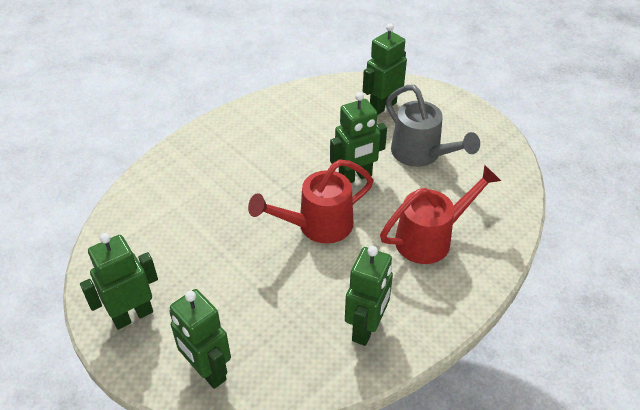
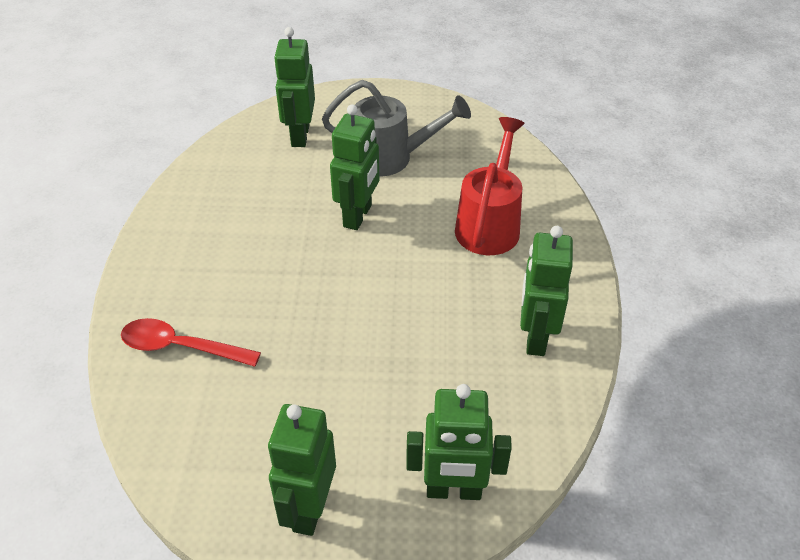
camera: 45 degrees left, 0 degrees up
(178, 185) = (181, 347): none -> red spoon
(317, 226) = (380, 283): red watering can -> none
(366, 328) = (535, 337): green robot -> green robot turned 150 degrees counterclockwise

